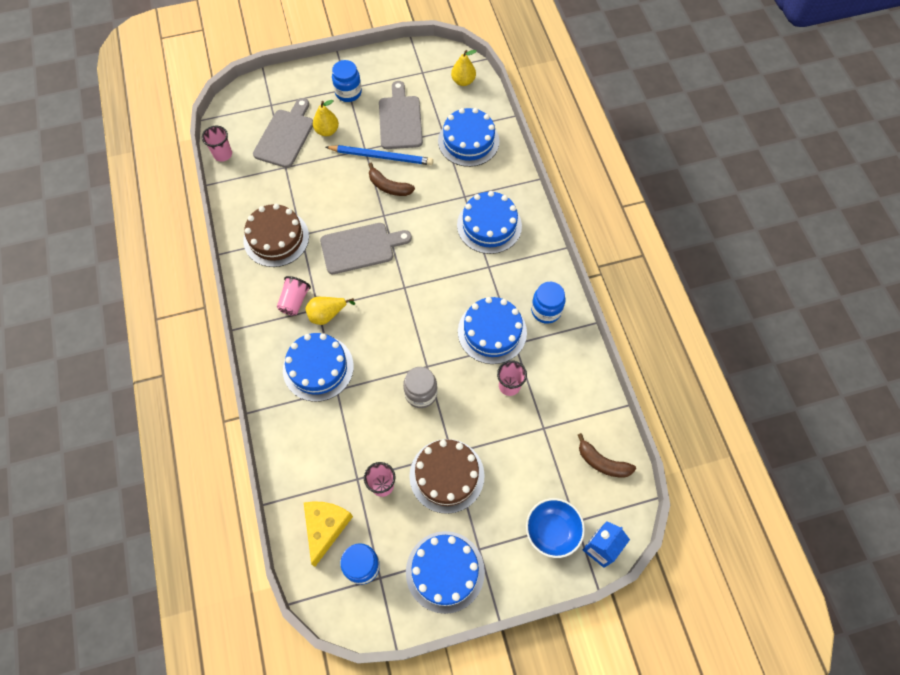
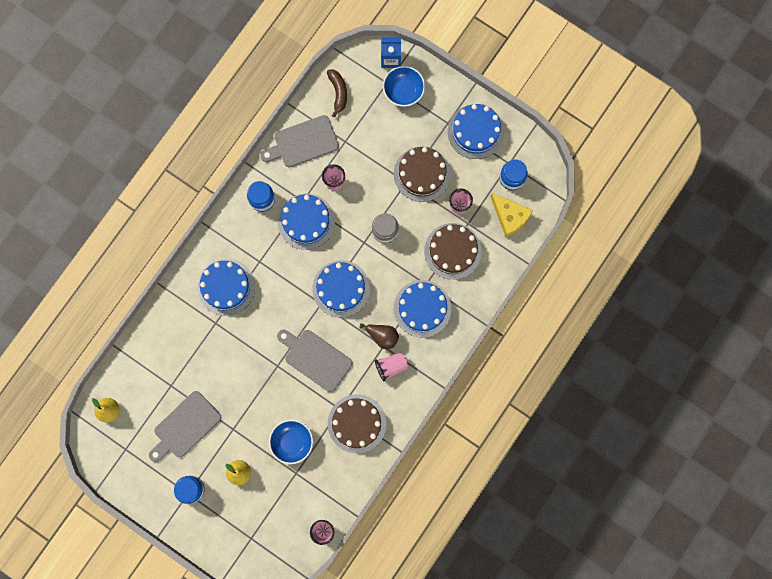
camera: 130 degrees left, 15 degrees up
(285, 136) = (269, 499): grey cutting board -> grey cutting board (303, 142)
(312, 182) = (292, 442): none -> blue bowl
(325, 527) = (509, 216): yellow cheese -> yellow cheese turned 105 degrees counterclockwise
(327, 314) = (382, 336): yellow pear -> brown pear
(344, 440) = (452, 251): none -> brown cake
(381, 156) = (229, 411): blue pencil -> none
(389, 186) = (251, 383): brown banana -> none
(468, 141) = (164, 359): blue cake -> blue cake (341, 288)

